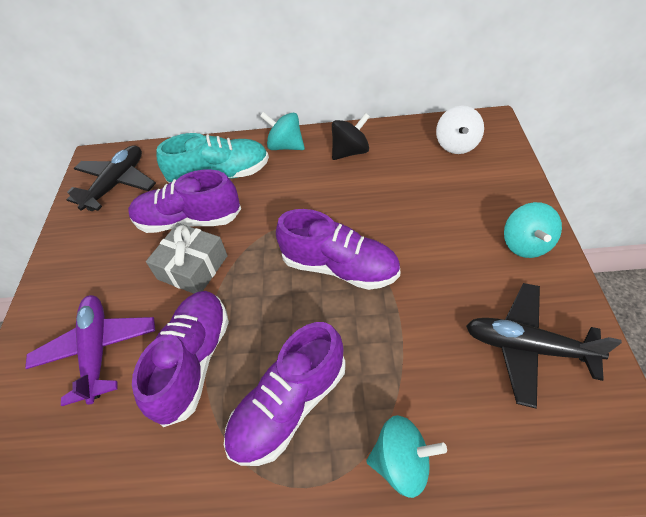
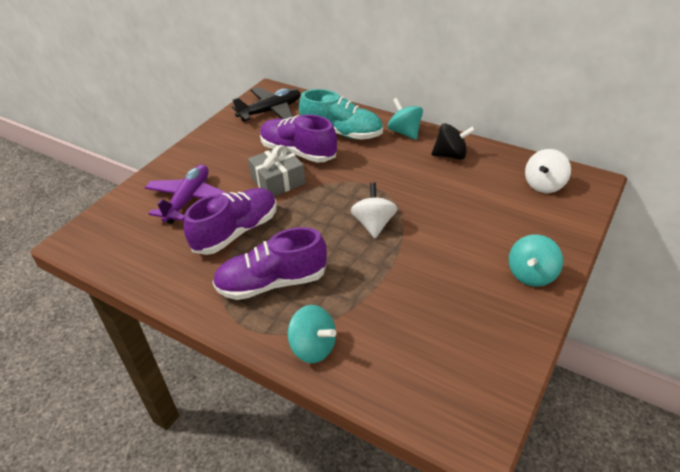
camera: 30 degrees right, 10 degrees down
(340, 267) = (374, 224): purple shoe -> white spinning top
(527, 347) = (463, 335): black plane -> none

